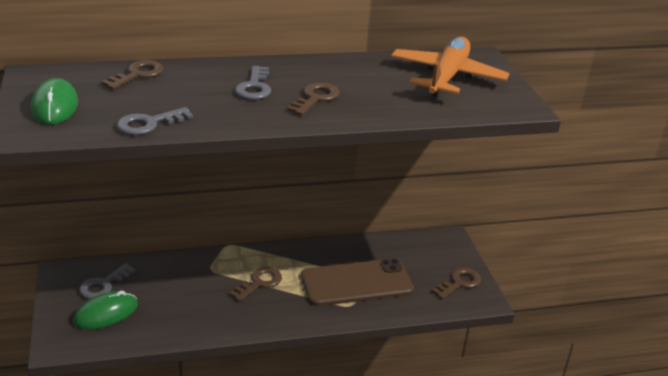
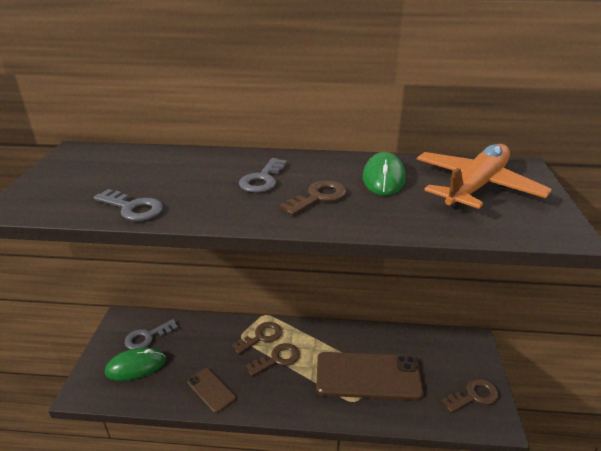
camera: 20 degrees right, 0 degrees up
(55, 106) = (66, 181): green mouse -> green mouse (383, 178)
(138, 74) = (163, 158): brown key -> brown key (261, 337)
(148, 124) = (133, 208): grey key -> grey key turned 135 degrees counterclockwise
(201, 320) = (211, 390): none -> brown phone

